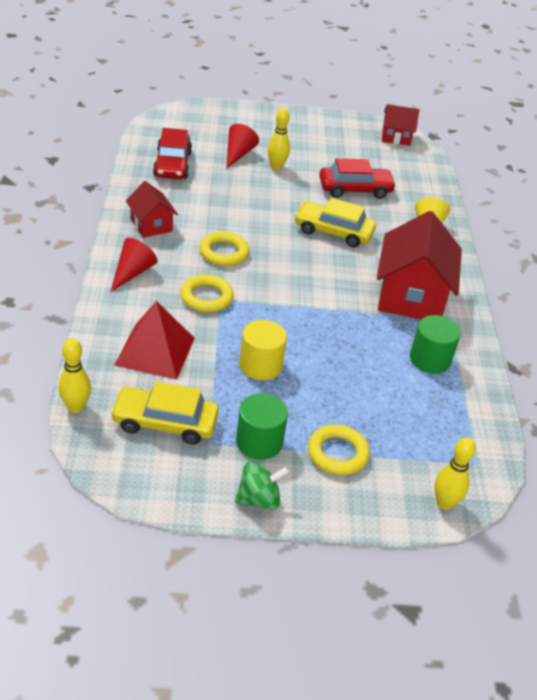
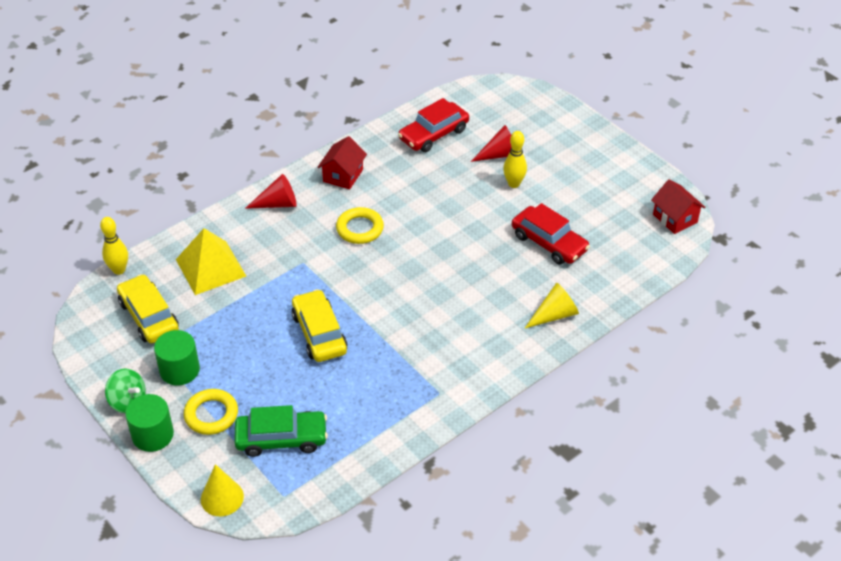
camera: 55 degrees right, 5 degrees up
(155, 351) = (211, 267): red pyramid -> yellow pyramid
(206, 297) = (297, 253): yellow ring -> none
(260, 365) = (256, 324): yellow cylinder -> none
(333, 232) = (469, 266): yellow car -> yellow car (319, 333)
(411, 296) = (442, 356): red house -> none
(411, 428) = (281, 439): none -> green car
(430, 359) = (374, 408): green cylinder -> green cylinder (153, 435)
(444, 503) = (222, 497): yellow bowling pin -> yellow cone

